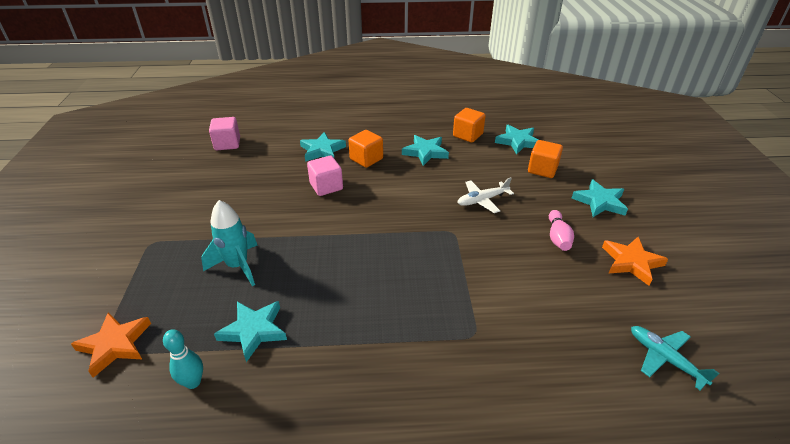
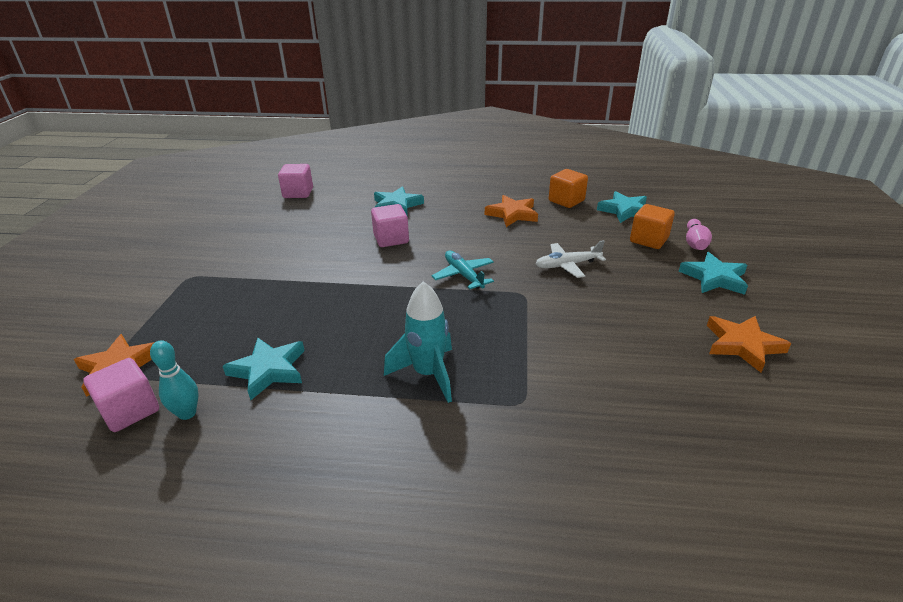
camera: 10 degrees right, 5 degrees down
(139, 386) = (130, 410): none -> pink cube
(238, 266) = (272, 306): turquoise rocket -> turquoise rocket (428, 374)
(366, 159) = (443, 216): orange cube -> none
(425, 152) = (512, 214): turquoise star -> orange star
(558, 237) = (652, 310): pink bowling pin -> pink bowling pin (695, 243)
(665, 359) = (766, 457): turquoise plane -> turquoise plane (463, 275)

